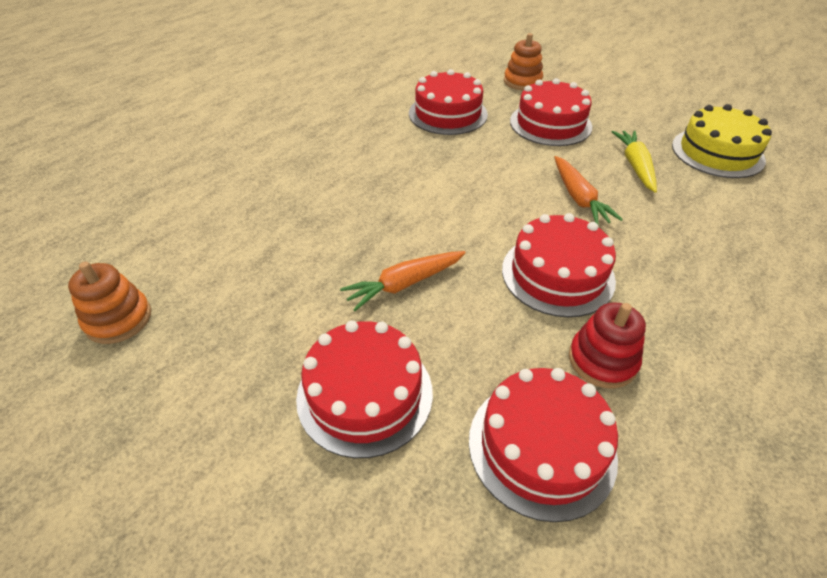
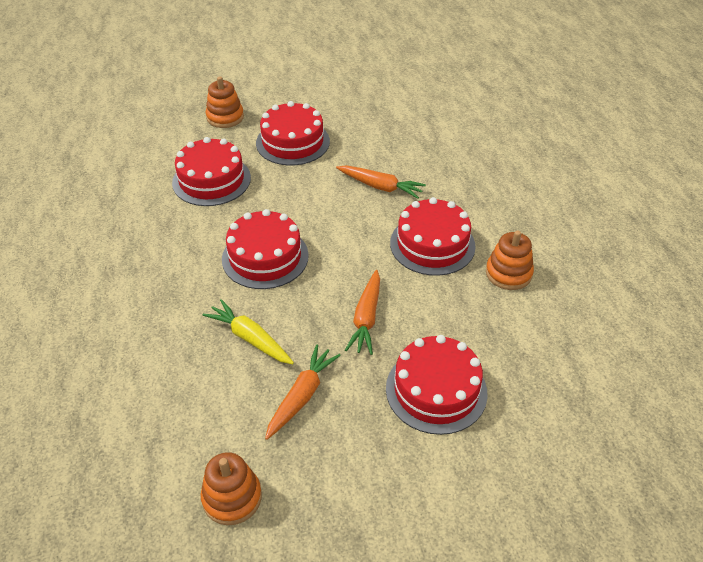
camera: 50 degrees left, 0 degrees up
(267, 296) = (302, 396): none -> orange carrot
(541, 446) = (537, 336): red cake -> red cake (265, 257)
(602, 360) = (508, 273): red stacking toy -> orange stacking toy
(635, 166) = (381, 141): yellow carrot -> yellow carrot (250, 338)
(717, 152) = (411, 101): yellow cake -> none

